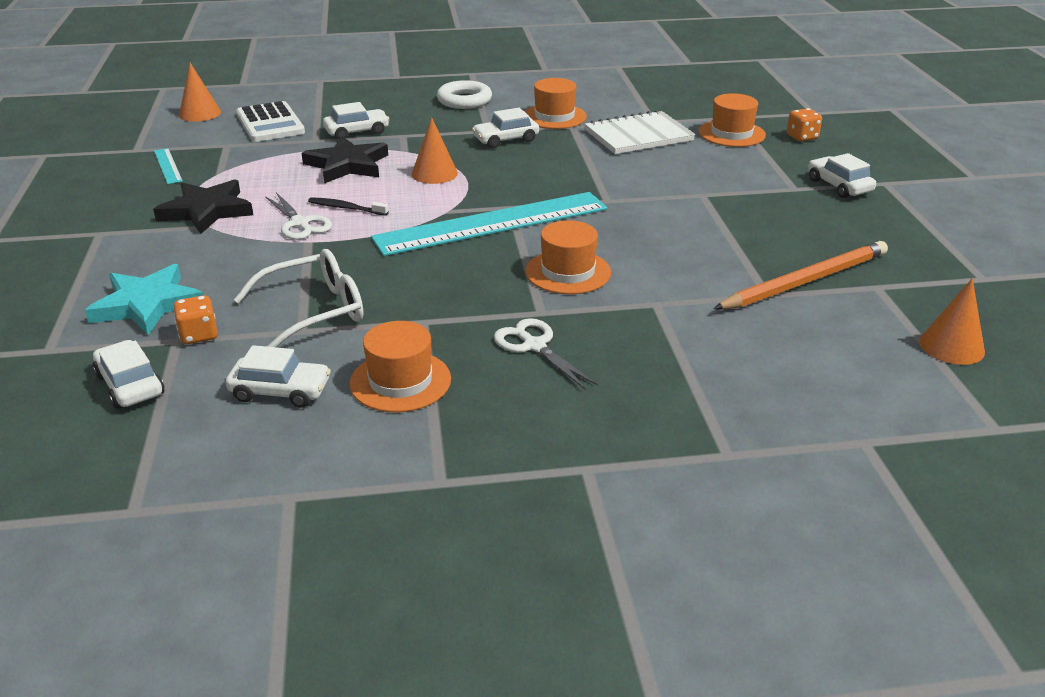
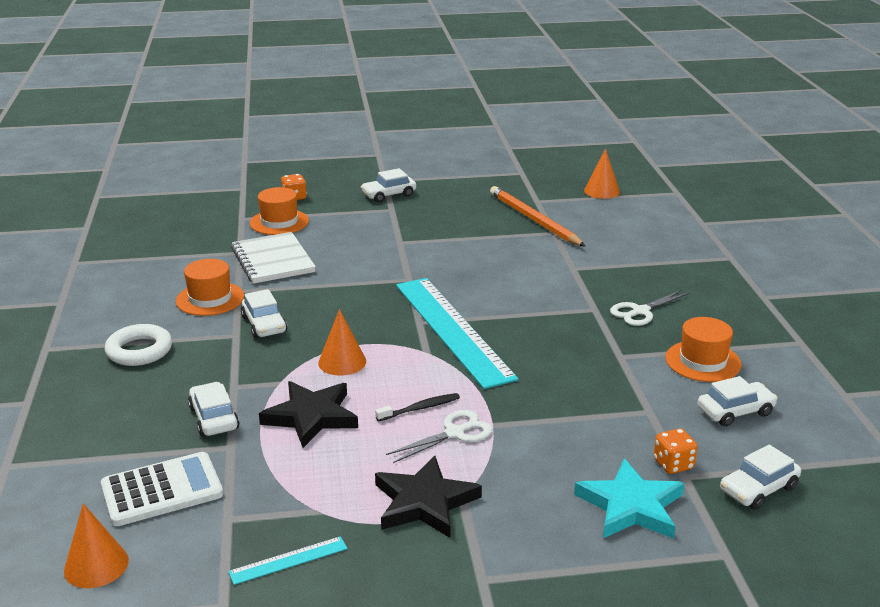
camera: 90 degrees left, 5 degrees down
(280, 391) = (735, 411): white car -> white car turned 60 degrees clockwise
(314, 311) = (619, 407): white glasses -> none
(346, 208) = (420, 408): black toothbrush -> black toothbrush turned 135 degrees counterclockwise
(568, 272) = (534, 298): orange hat -> none

